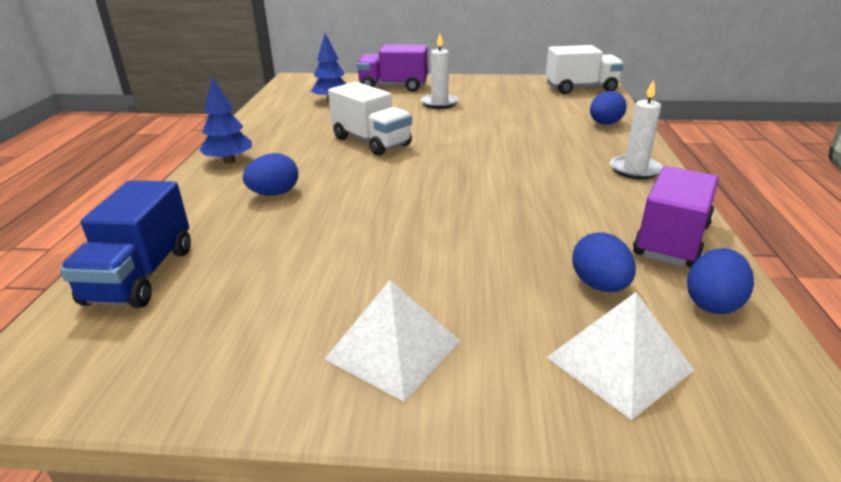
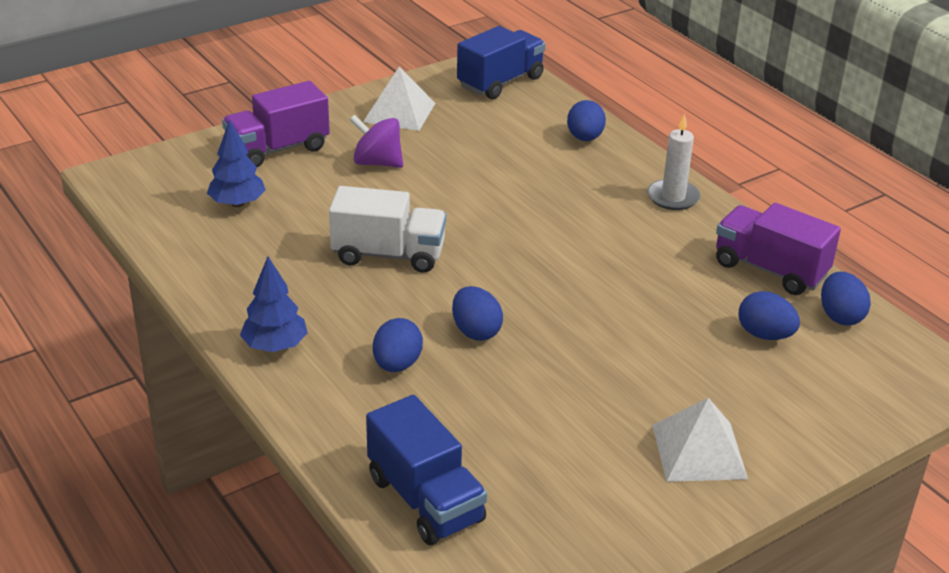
camera: 40 degrees left, 5 degrees up
(355, 195) = (476, 331): none -> blue egg
(439, 103) = (377, 163): white candle -> purple spinning top
(581, 89) = (500, 82): white truck -> blue truck
(619, 363) = (831, 389): white pyramid -> white pyramid (399, 112)
(671, 240) = (770, 270): purple truck -> purple truck turned 45 degrees counterclockwise

